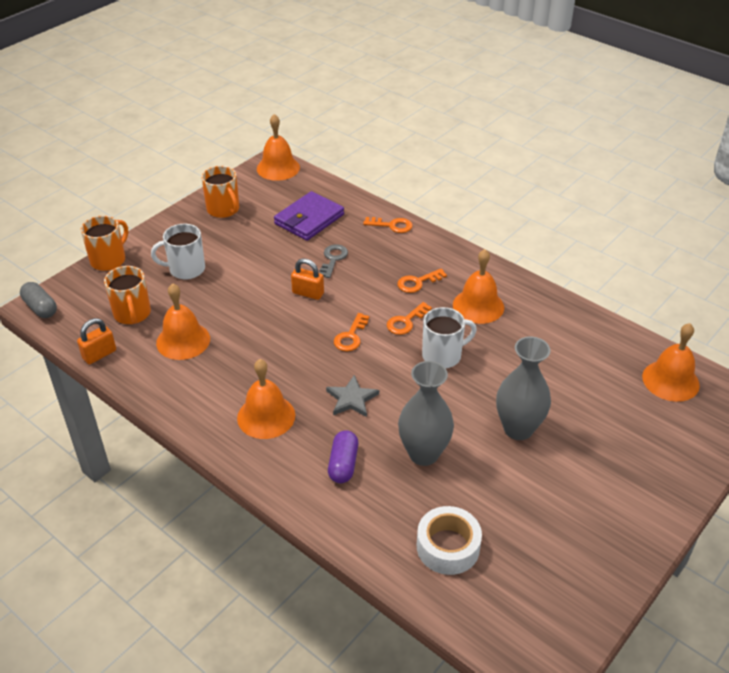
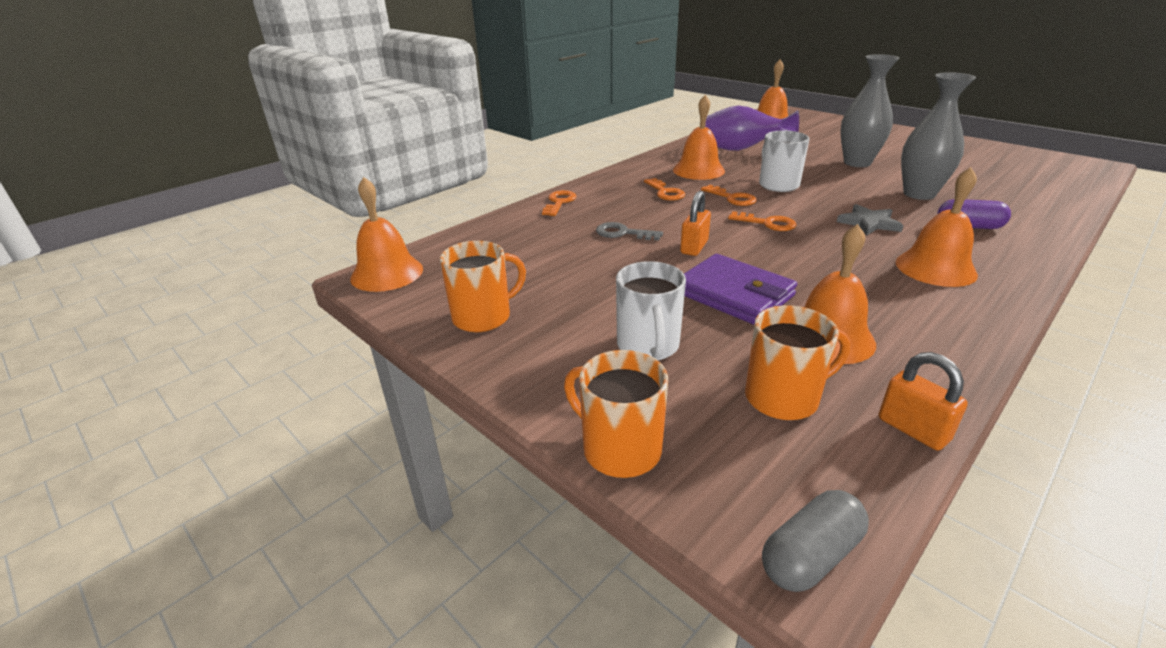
camera: 85 degrees left, 10 degrees down
(309, 219) = (532, 248): purple wallet -> purple wallet (734, 294)
(448, 547) = (1019, 188): white tape -> none
(551, 341) = (740, 149): none -> purple vase

